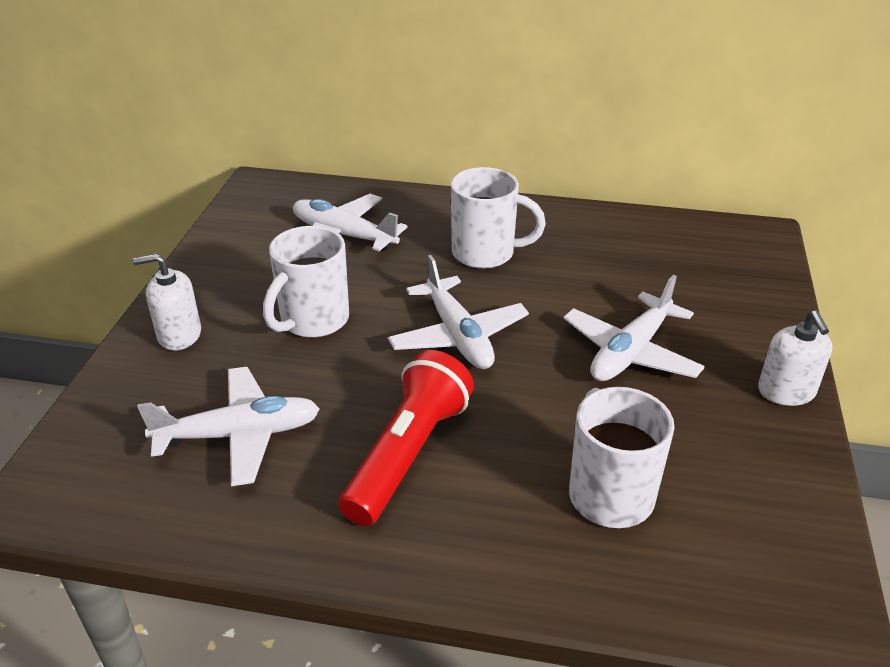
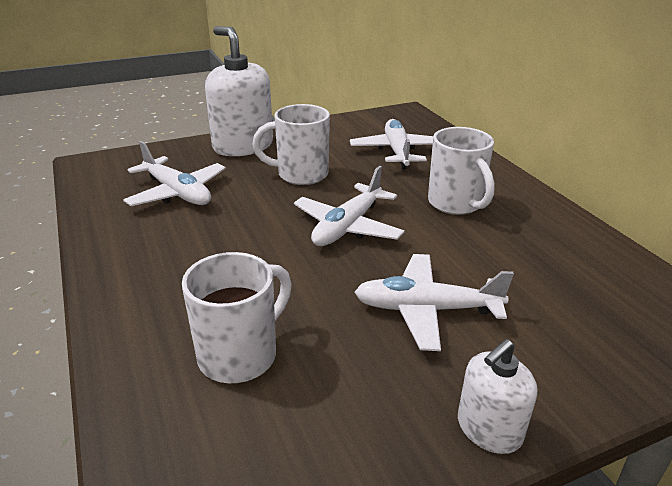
camera: 55 degrees right, 5 degrees down
(179, 335) = (243, 146): white soap dispenser -> white soap dispenser, size x1.81
(408, 454) = (208, 251): red flashlight -> none

